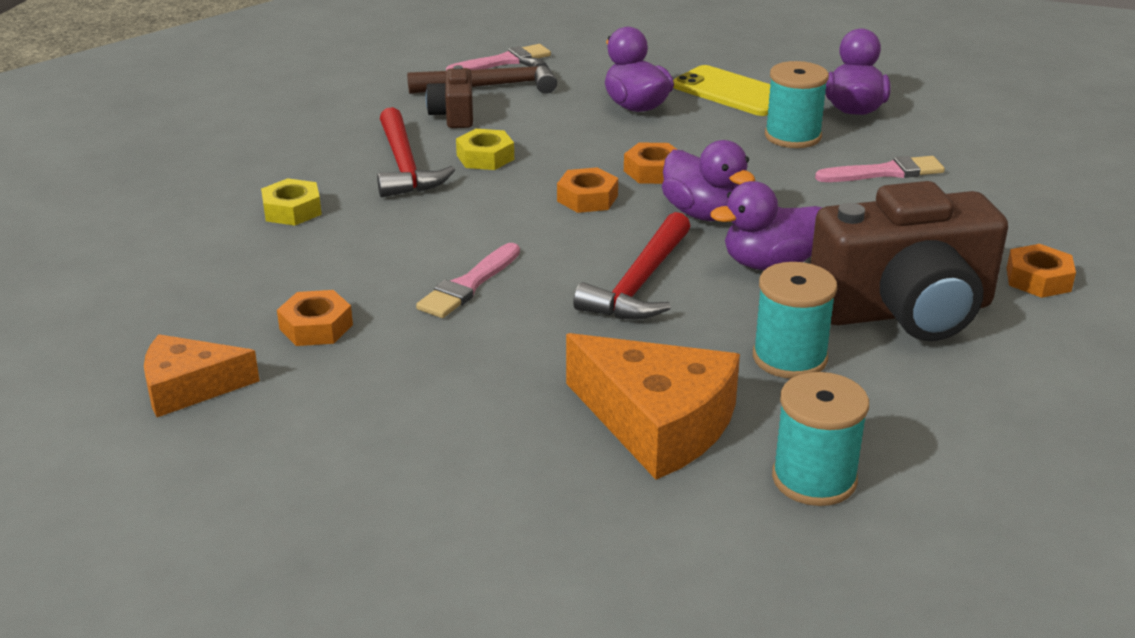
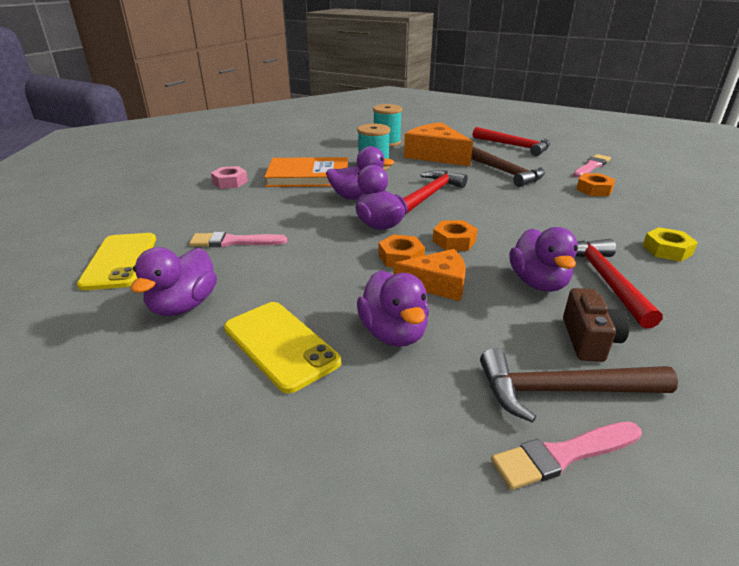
camera: 170 degrees left, 0 degrees up
(189, 387) = (634, 175): orange cheese -> orange cheese (437, 284)
(435, 498) = (514, 146): none -> red hammer
(468, 285) = (523, 200): pink brush -> pink brush (591, 166)
(485, 157) = (538, 283): yellow nut -> purple duck
(485, 365) = (506, 173): none -> brown hammer
(793, 136) = (269, 279): turquoise spool -> none
(905, 311) = (308, 176): brown camera -> orange book
(989, 140) = (120, 261): none -> yellow phone
(1038, 279) = (230, 182): orange nut -> pink nut

